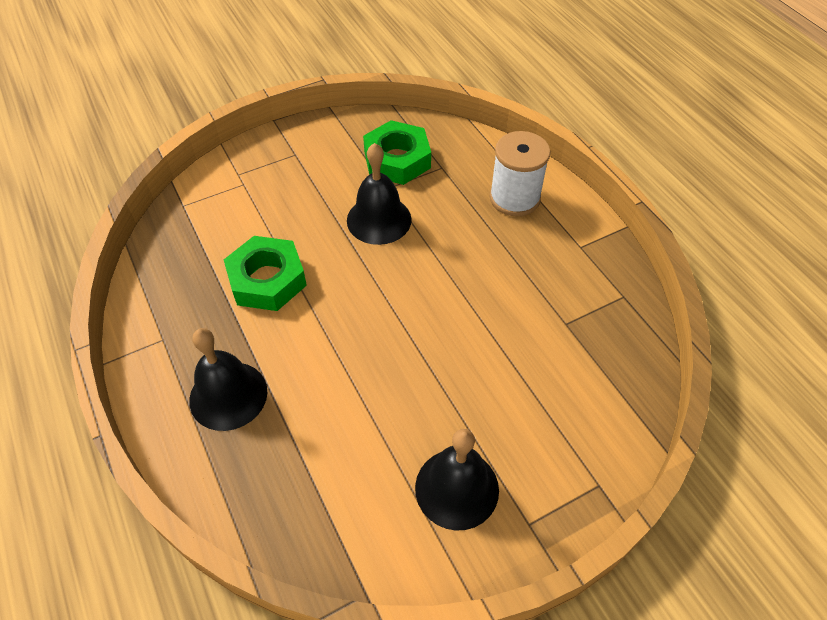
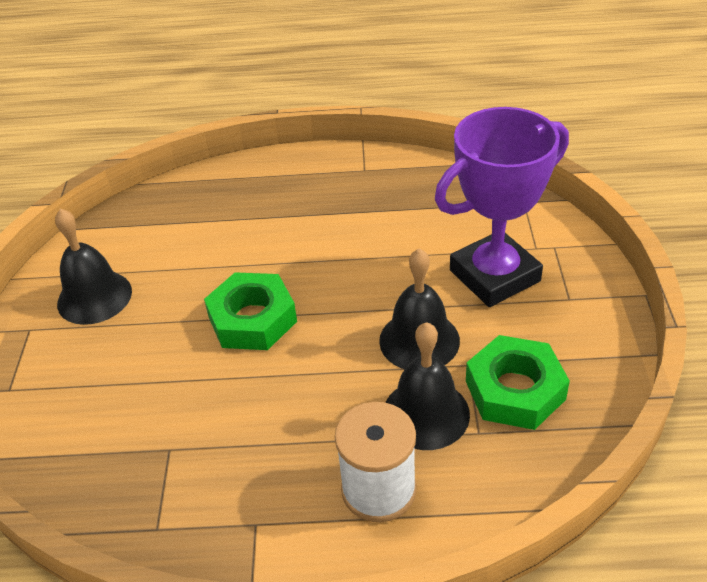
camera: 120 degrees right, 10 degrees down
(228, 395) = (282, 194): black bell -> black bell (426, 413)
(267, 280) = (388, 238): green nut -> green nut (252, 319)
(287, 198) = (494, 275): none -> purple trophy

